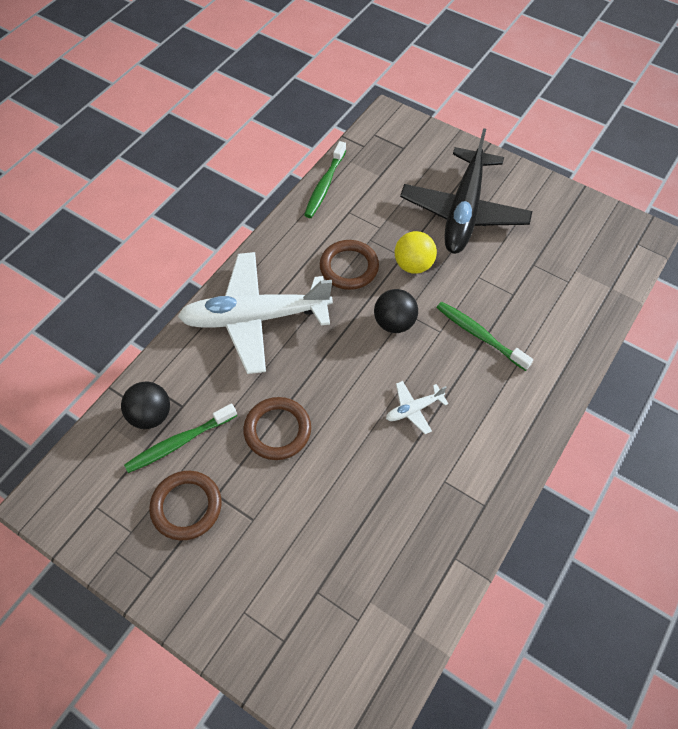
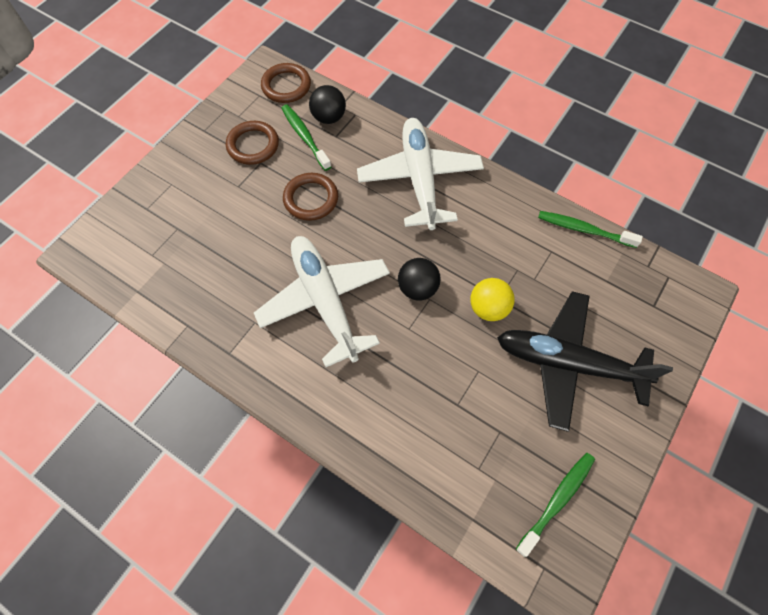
camera: 90 degrees right, 5 degrees up
(349, 267) = (480, 251): brown ring -> brown ring (286, 86)
(414, 409) = (325, 301): white plane -> white plane, size x2.47
(479, 335) = (405, 365): green toothbrush -> green toothbrush (557, 500)

